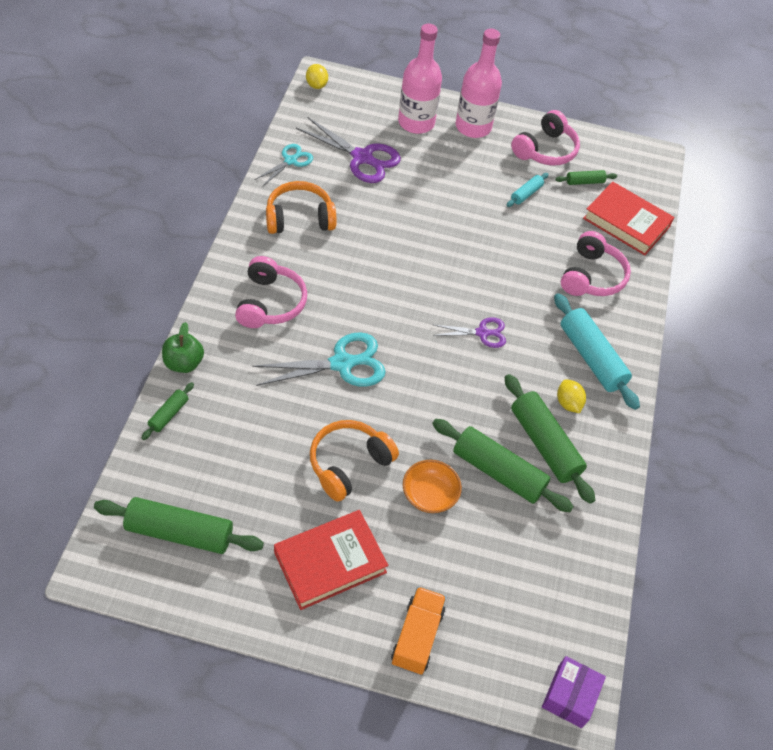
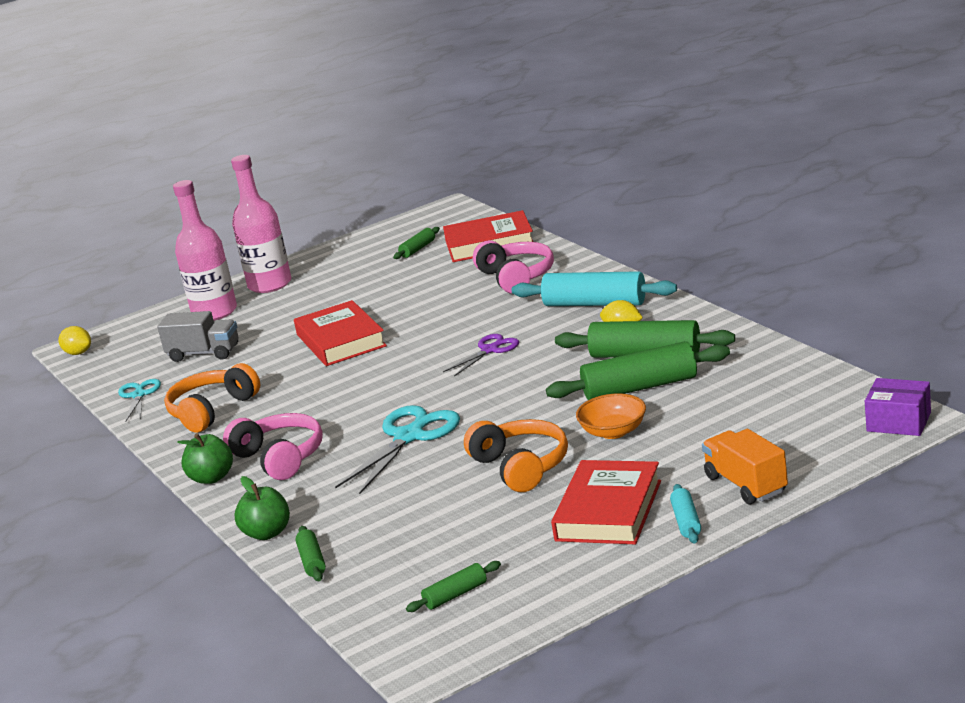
camera: 35 degrees left, 30 degrees down
(180, 532) = (455, 595): green rolling pin -> green rolling pin, size x0.49
(224, 281) = (212, 478): none -> green apple
(349, 464) = (521, 467): orange headphones -> orange headphones turned 150 degrees clockwise
(362, 158) = (204, 353): purple scissors -> grey truck
(432, 227) = (341, 340): none -> red book
(526, 194) = (383, 281): turquoise rolling pin -> turquoise rolling pin (686, 521)
(545, 150) = (354, 257): pink headphones -> none
(569, 696) = (898, 422): purple box -> purple box turned 45 degrees counterclockwise

